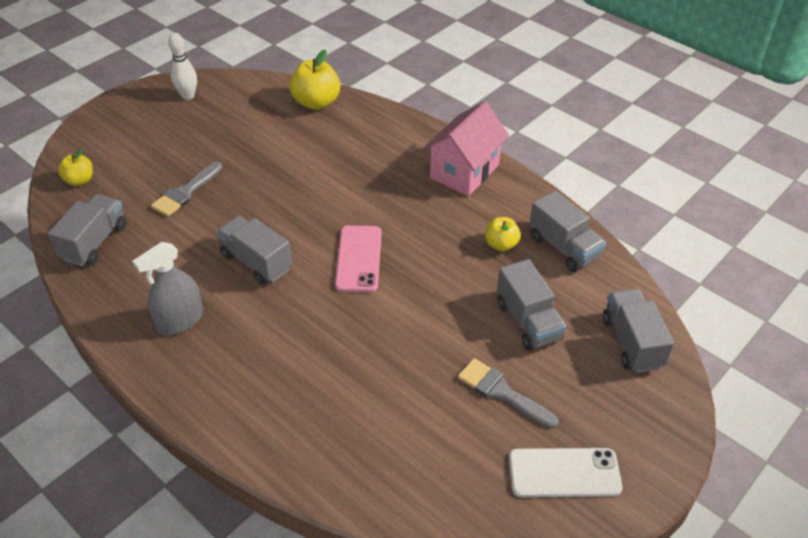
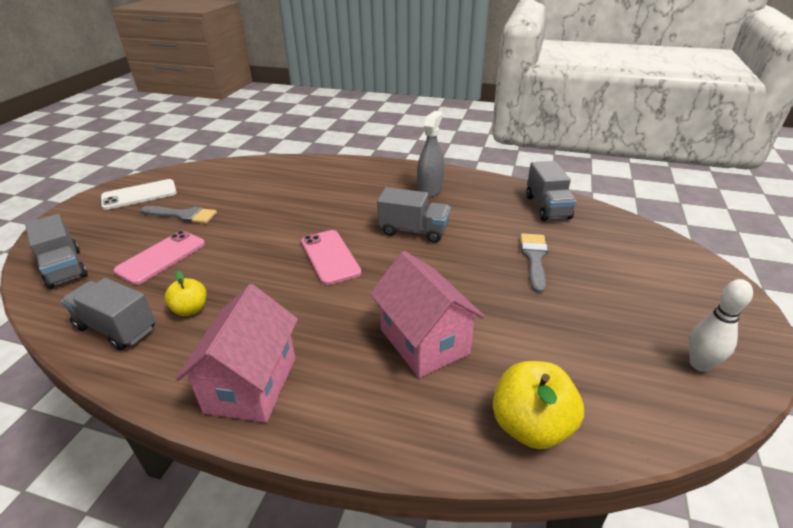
camera: 155 degrees right, 10 degrees down
(80, 180) = (633, 238): yellow apple -> none
(336, 160) = (424, 341): none -> pink house
(528, 321) = (161, 257): grey truck -> pink phone

